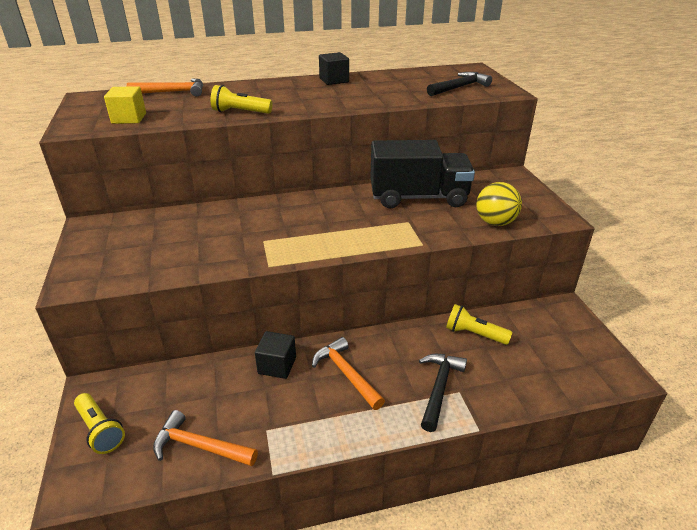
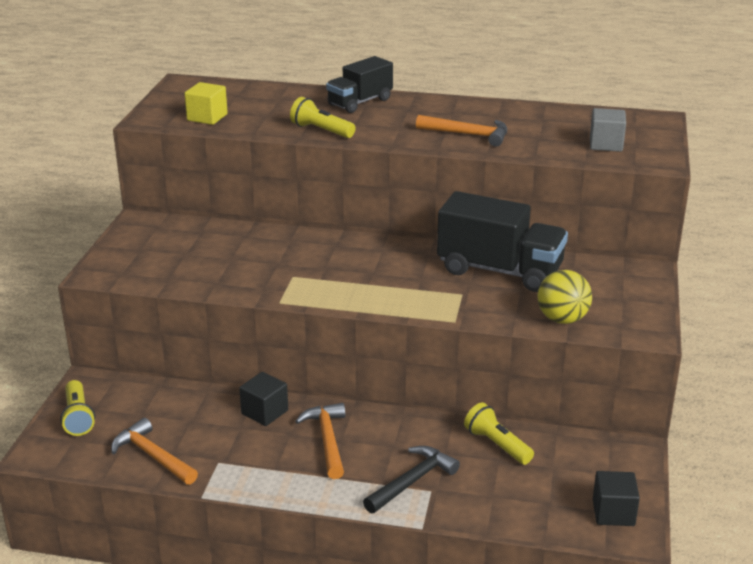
camera: 25 degrees right, 5 degrees down
(173, 92) = (272, 92): orange hammer -> orange hammer (468, 134)
(253, 88) = (360, 102): none -> black truck
(334, 80) = (462, 107): black cube -> black cube (613, 513)
(459, 87) = (606, 144): black hammer -> grey cube

